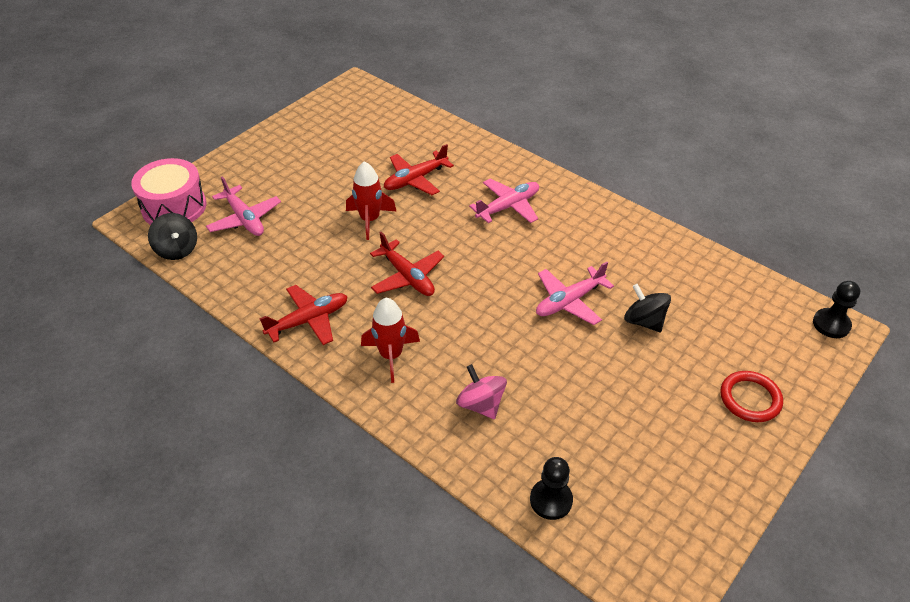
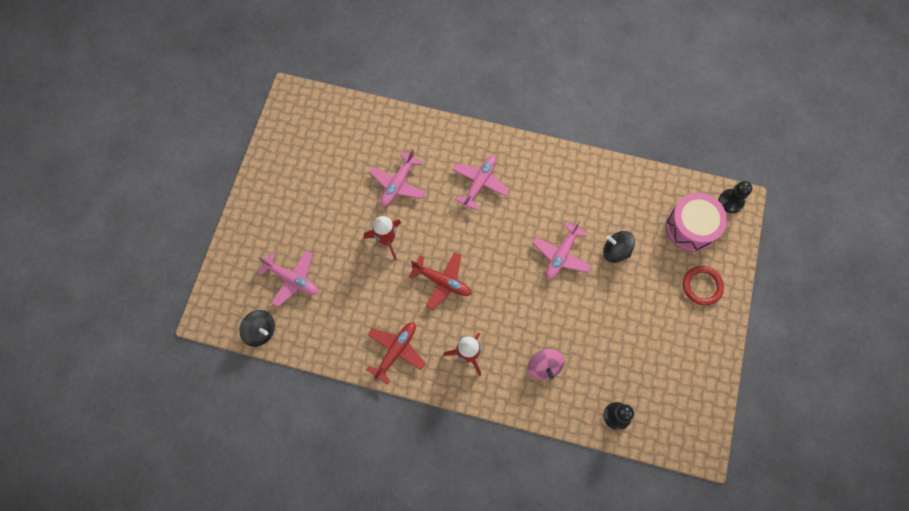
camera: 25 degrees left, 25 degrees up
(174, 207) = (230, 291): pink drum -> pink drum (691, 227)
(415, 179) = (398, 184): red plane -> pink plane
(481, 404) = (544, 366): pink spinning top -> pink spinning top turned 135 degrees counterclockwise

